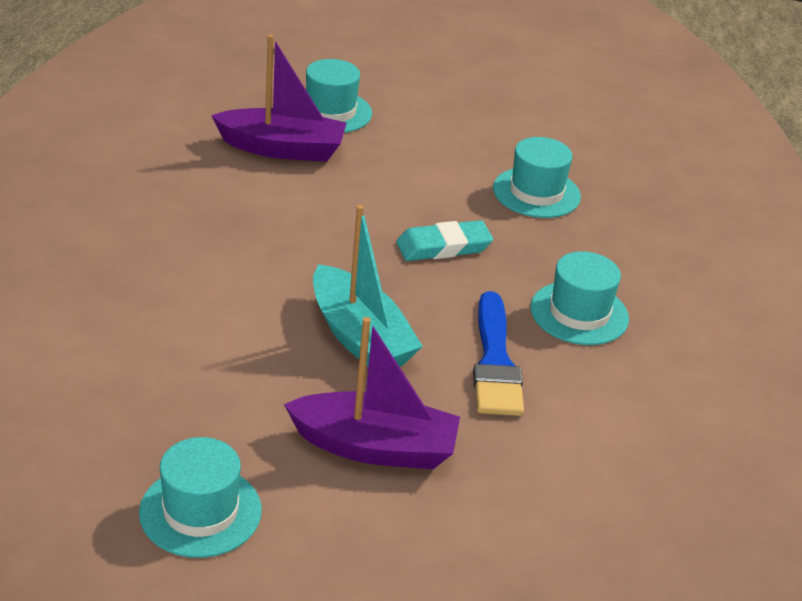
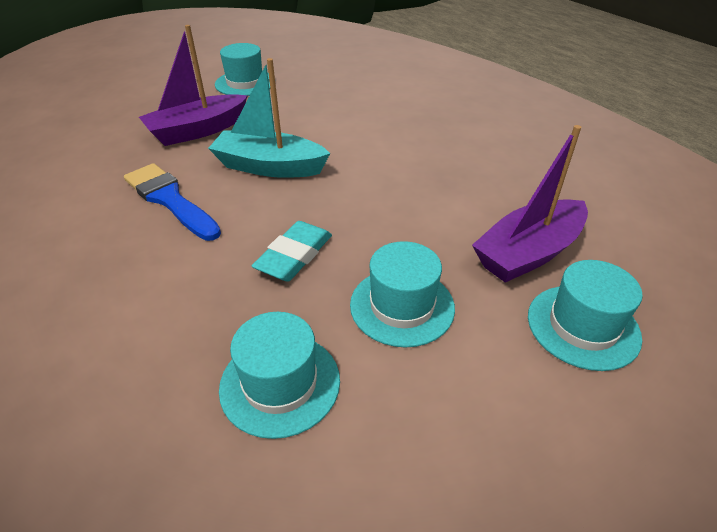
camera: 140 degrees right, 5 degrees up
(579, 313) = (131, 270): turquoise hat -> turquoise hat (402, 306)

